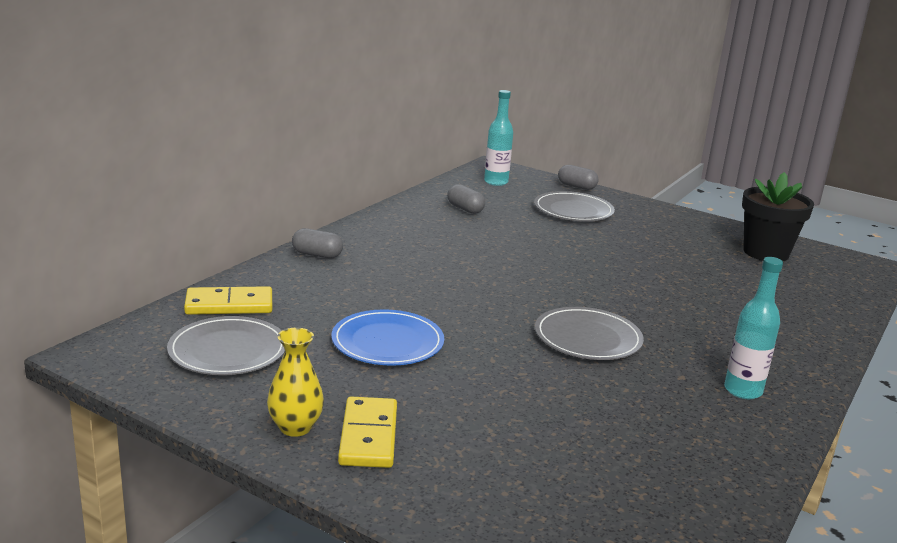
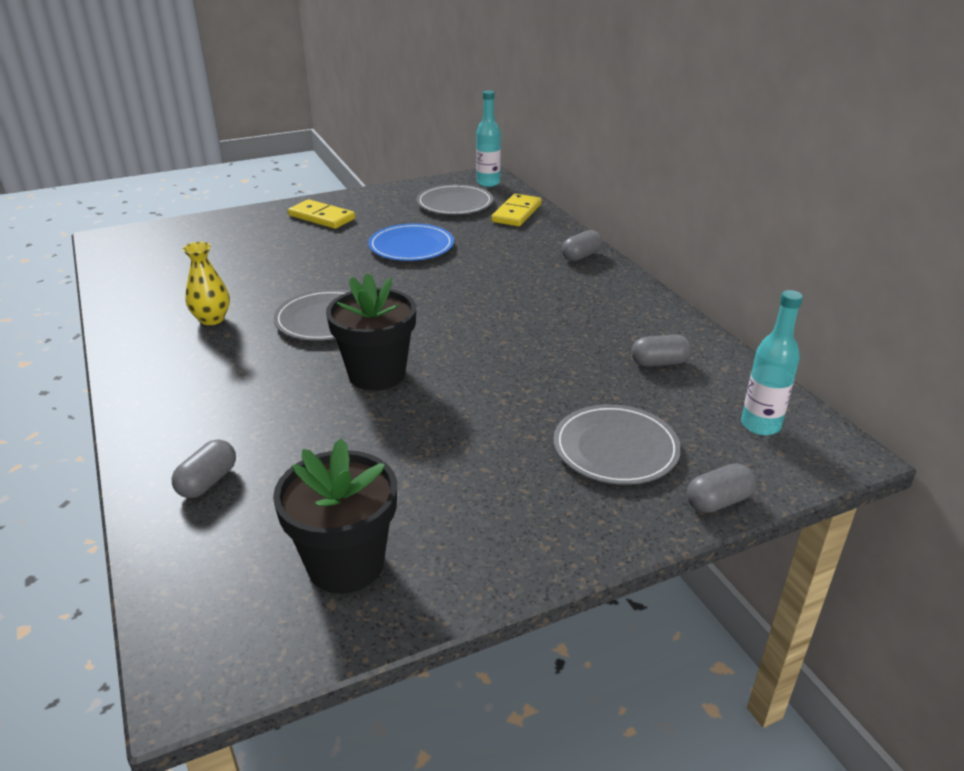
camera: 125 degrees right, 10 degrees up
(295, 427) = (354, 204): yellow vase -> yellow vase (212, 319)
(620, 291) = (377, 374): none -> black flower pot
(743, 391) = (174, 351): turquoise bottle -> turquoise bottle (488, 183)
(802, 308) = (208, 482): none -> grey capsule

